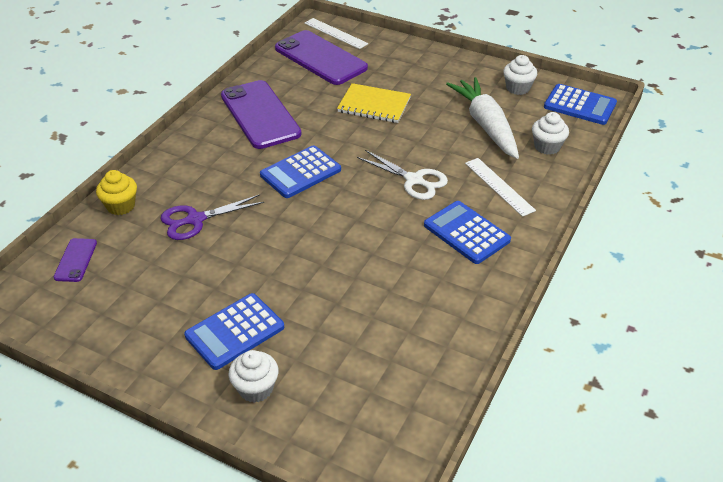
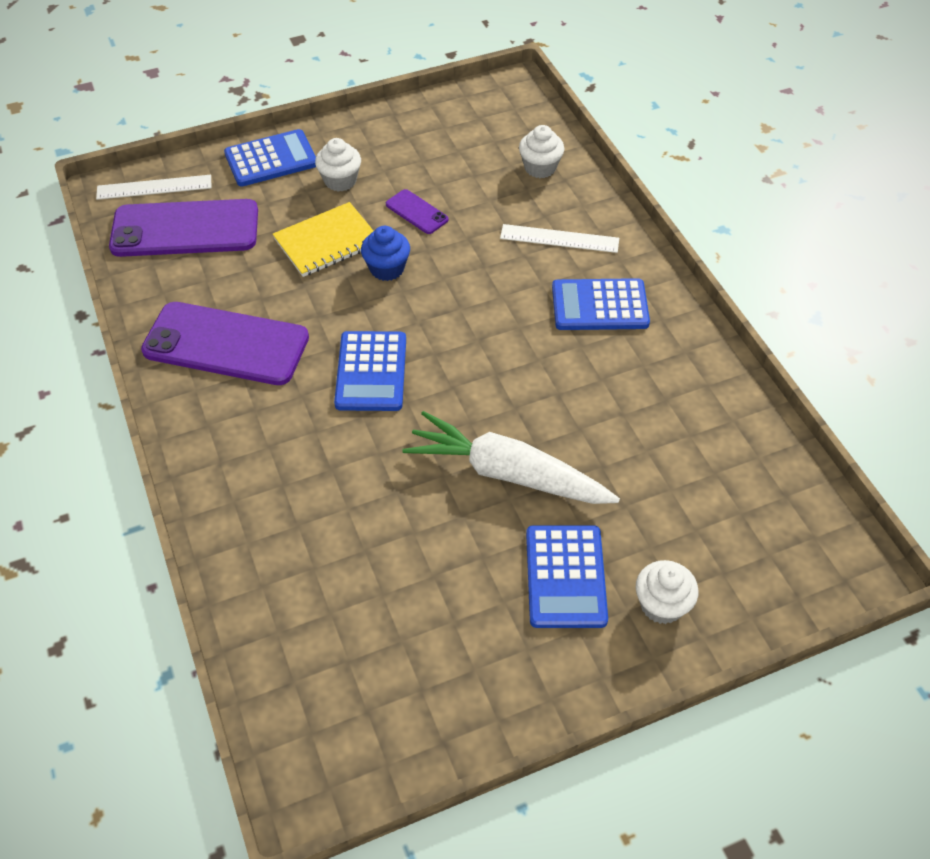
camera: 50 degrees left, 10 degrees up
(76, 260) = (300, 670): purple phone -> purple phone (417, 212)
(121, 206) = (246, 571): yellow cupcake -> none
(195, 220) = (350, 511): purple scissors -> none
(383, 136) = (387, 268): none -> blue cupcake
(414, 180) = (483, 291): white scissors -> none
(486, 125) = (460, 185): white carrot -> white carrot (507, 473)
(517, 88) = (430, 124): white cupcake -> white cupcake (340, 181)
(579, 105) = (506, 104): blue calculator -> blue calculator (271, 159)

